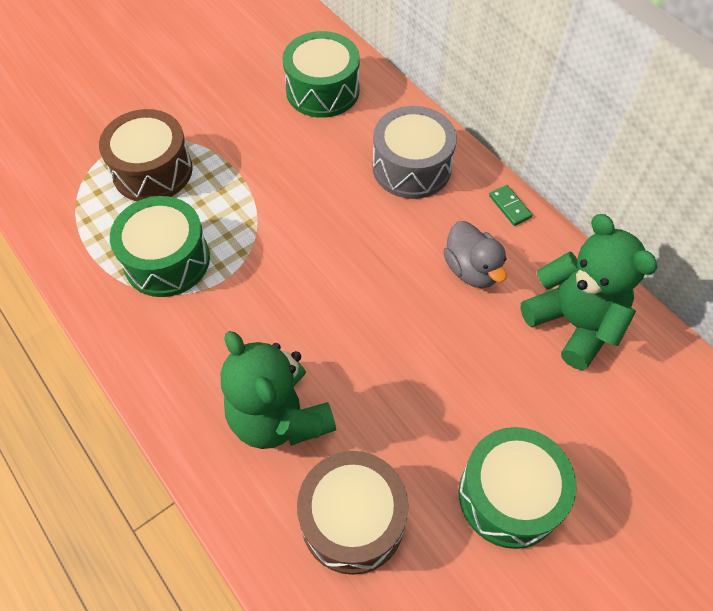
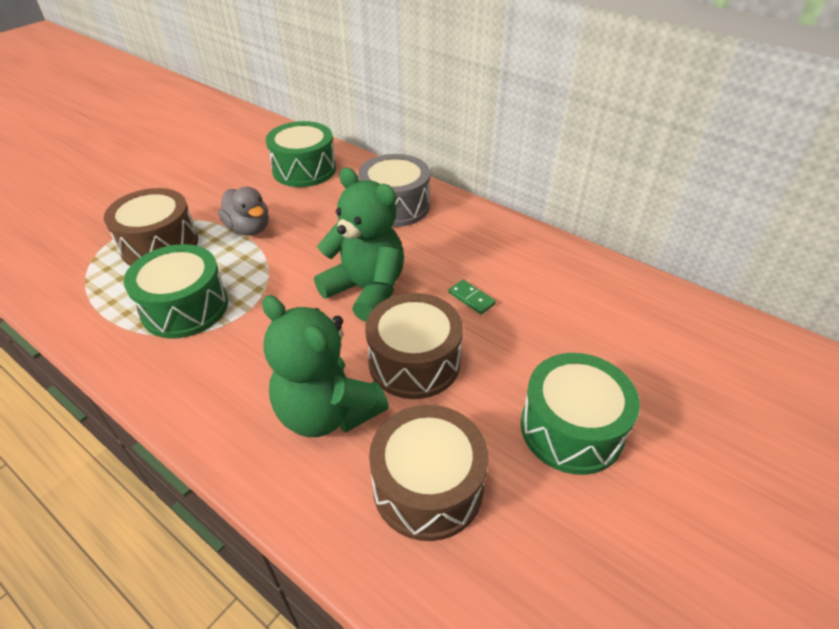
camera: 15 degrees left, 15 degrees down
(377, 380) = (414, 362): none -> brown drum
(472, 270) = (470, 265): grey duck -> grey duck (249, 229)
(510, 206) = (486, 218): green domino -> green domino (471, 298)
(574, 323) = (571, 285): green teddy bear -> green teddy bear (366, 290)

